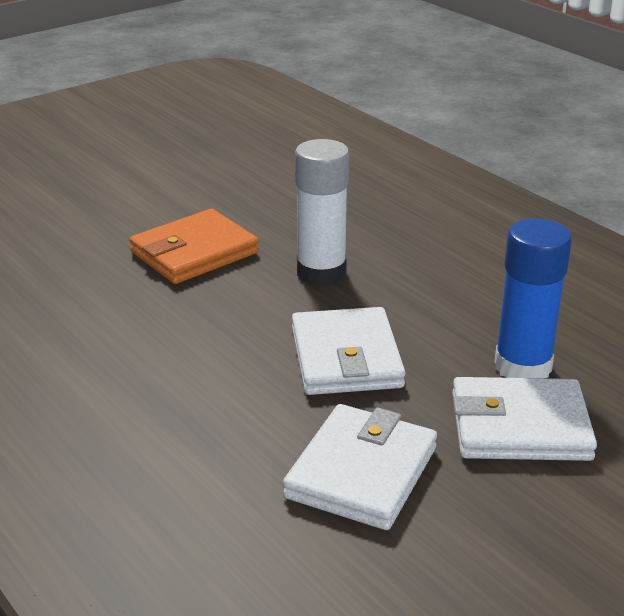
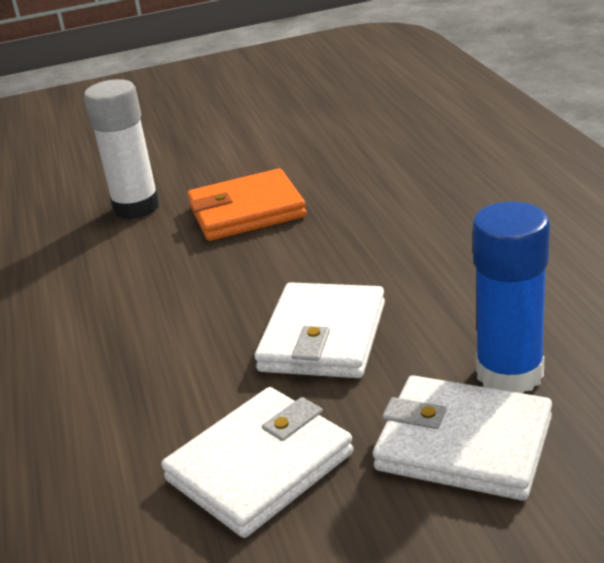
camera: 25 degrees right, 0 degrees up
(321, 272) = (355, 243): white glue stick -> white glue stick (136, 207)

